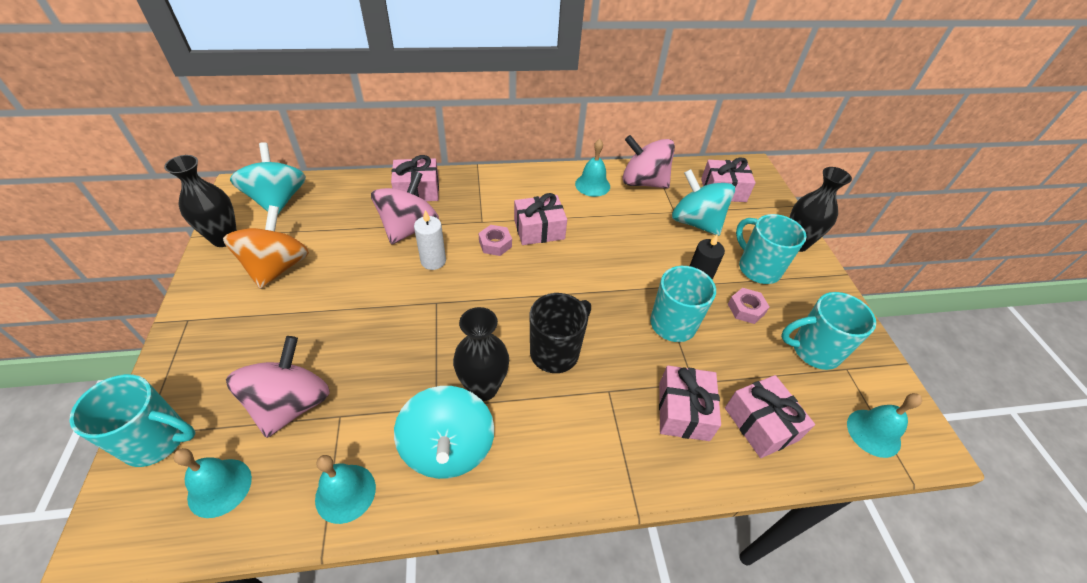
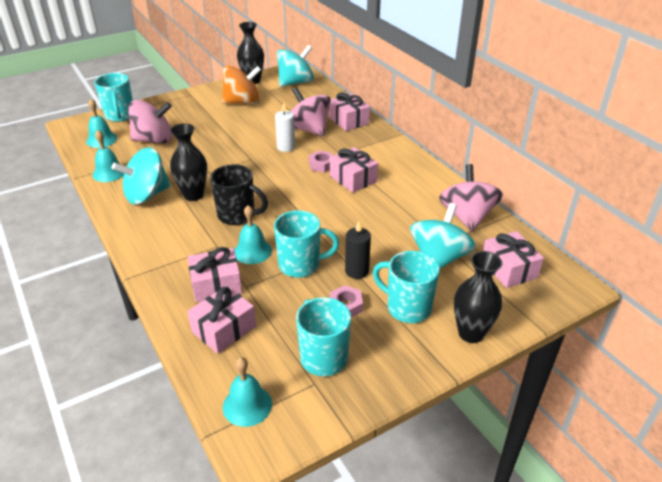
camera: 70 degrees right, 10 degrees down
(409, 228) = (309, 129): pink spinning top -> pink spinning top turned 135 degrees counterclockwise
(592, 185) = (433, 190): turquoise bell -> turquoise bell (252, 251)
(757, 268) = (407, 308): turquoise mug -> turquoise mug turned 90 degrees counterclockwise

